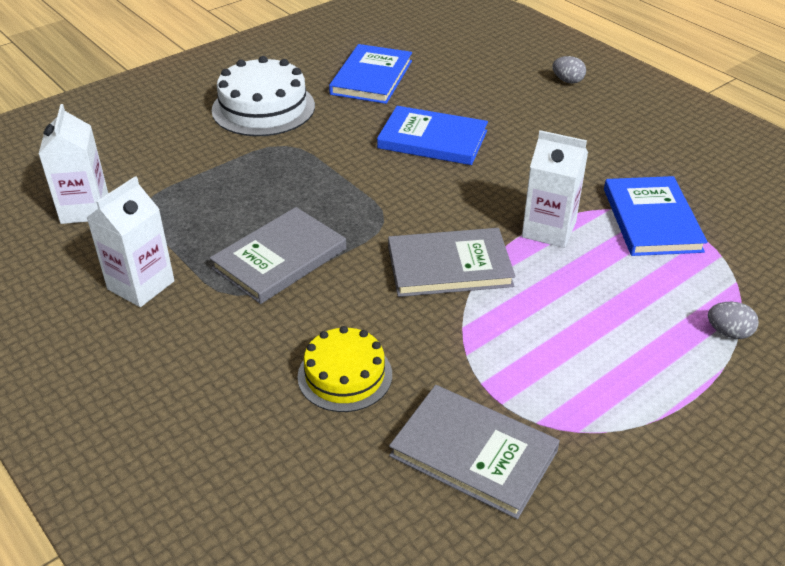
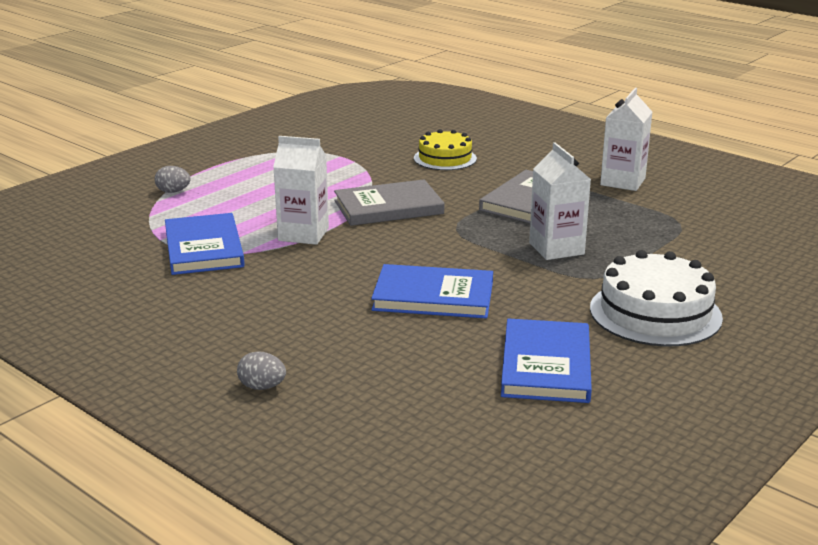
camera: 170 degrees right, 15 degrees down
(85, 209) = (728, 216): white carton -> white carton (556, 248)
(473, 453) = (356, 141): grey book -> none

